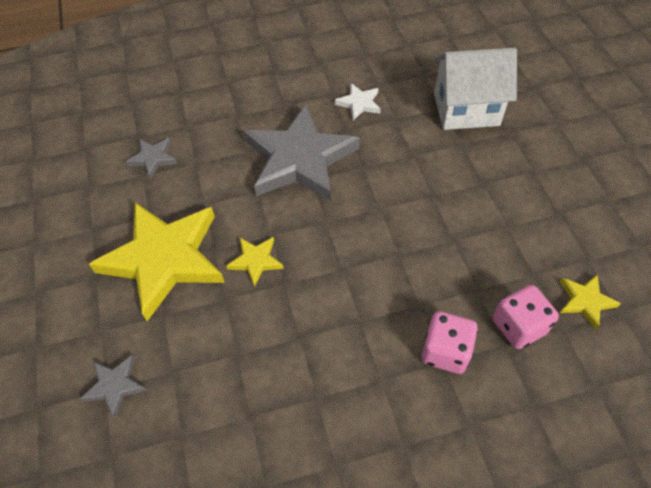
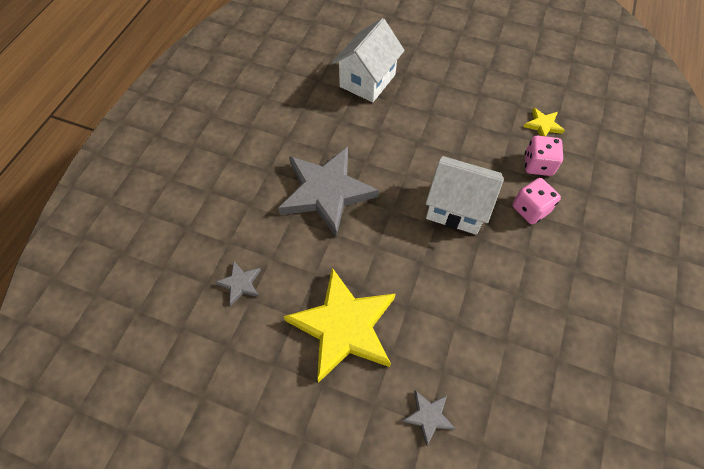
camera: 55 degrees left, 5 degrees up
(256, 261) = (391, 269): yellow star -> none
(359, 103) = (309, 129): white star -> none
(379, 277) = (456, 208): none -> white house

